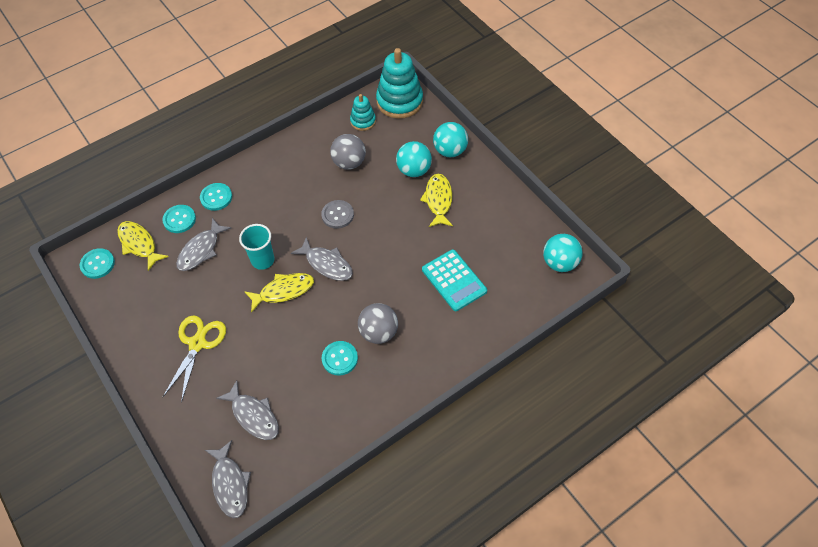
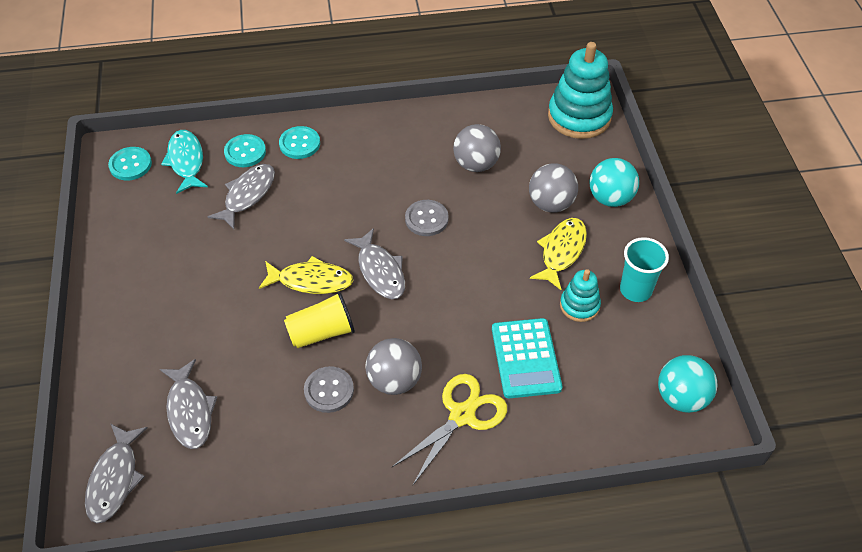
camera: 25 degrees right, 5 degrees down
(139, 244) = (186, 161): yellow fish -> turquoise fish
(197, 343) = (179, 298): yellow scissors -> yellow scissors (462, 415)
(201, 250) = (247, 195): grey fish -> grey fish turned 150 degrees clockwise
(263, 260) = (309, 235): turquoise cup -> turquoise cup (635, 290)
(312, 323) = (321, 332): none -> yellow cup
(339, 358) = (329, 390): turquoise button -> grey button
(363, 121) = (520, 123): turquoise stacking toy -> turquoise stacking toy (579, 305)
(414, 170) = (551, 204): turquoise ball -> grey ball

